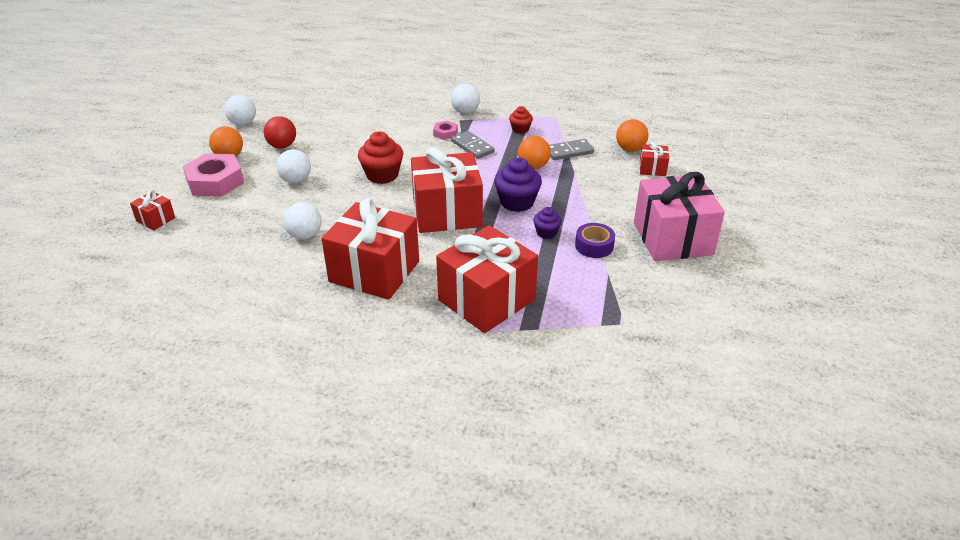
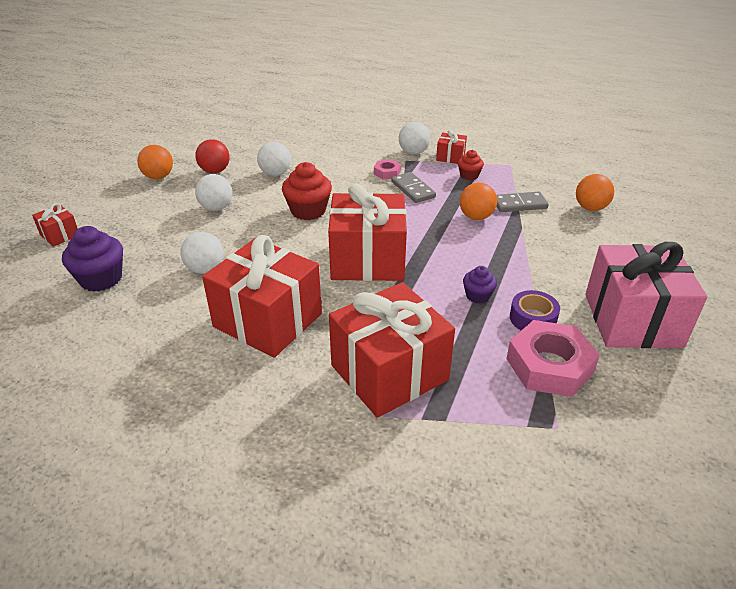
camera: 10 degrees right, 0 degrees up
(215, 181) = (135, 201): pink nut -> pink nut (549, 366)
(243, 123) = (184, 145): white ball -> white ball (275, 174)
(517, 202) = (450, 256): purple cupcake -> purple cupcake (101, 279)
(652, 169) = (615, 232): red gift -> red gift (450, 157)

